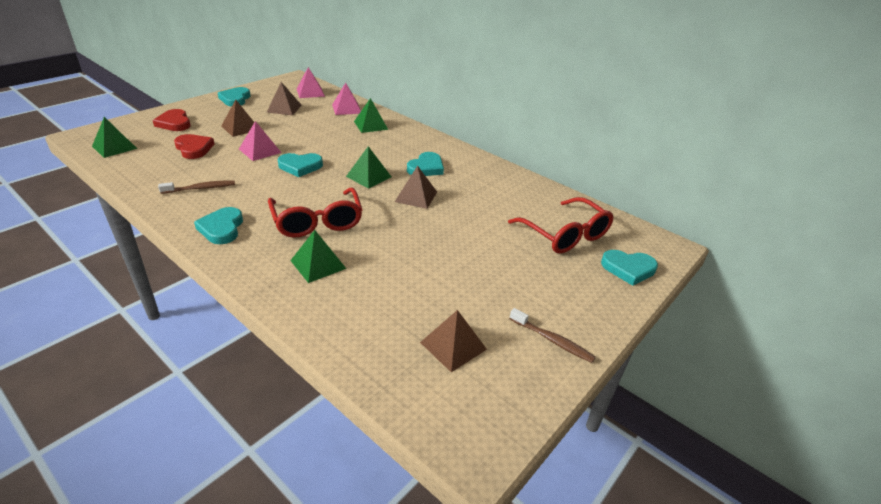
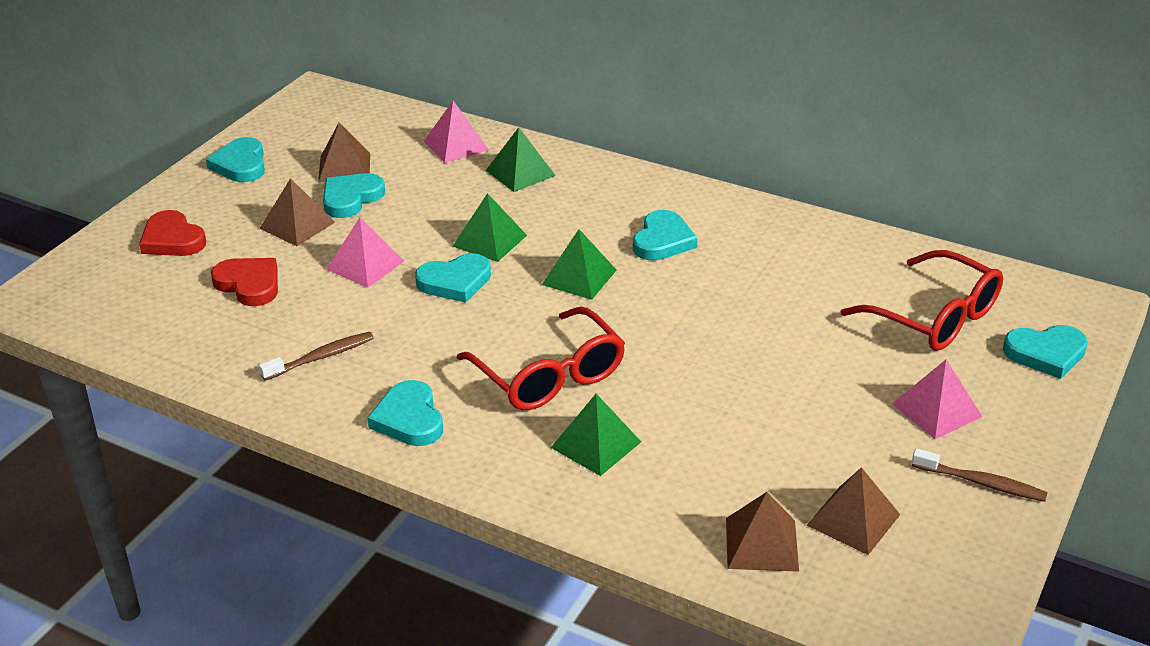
camera: 10 degrees left, 0 degrees up
(114, 147) = (109, 310): green pyramid -> green pyramid (489, 240)
(277, 121) = (351, 198): none -> turquoise heart
(310, 92) = (366, 121): pink pyramid -> pink pyramid (936, 410)
(416, 196) = (676, 298): brown pyramid -> brown pyramid (762, 544)

